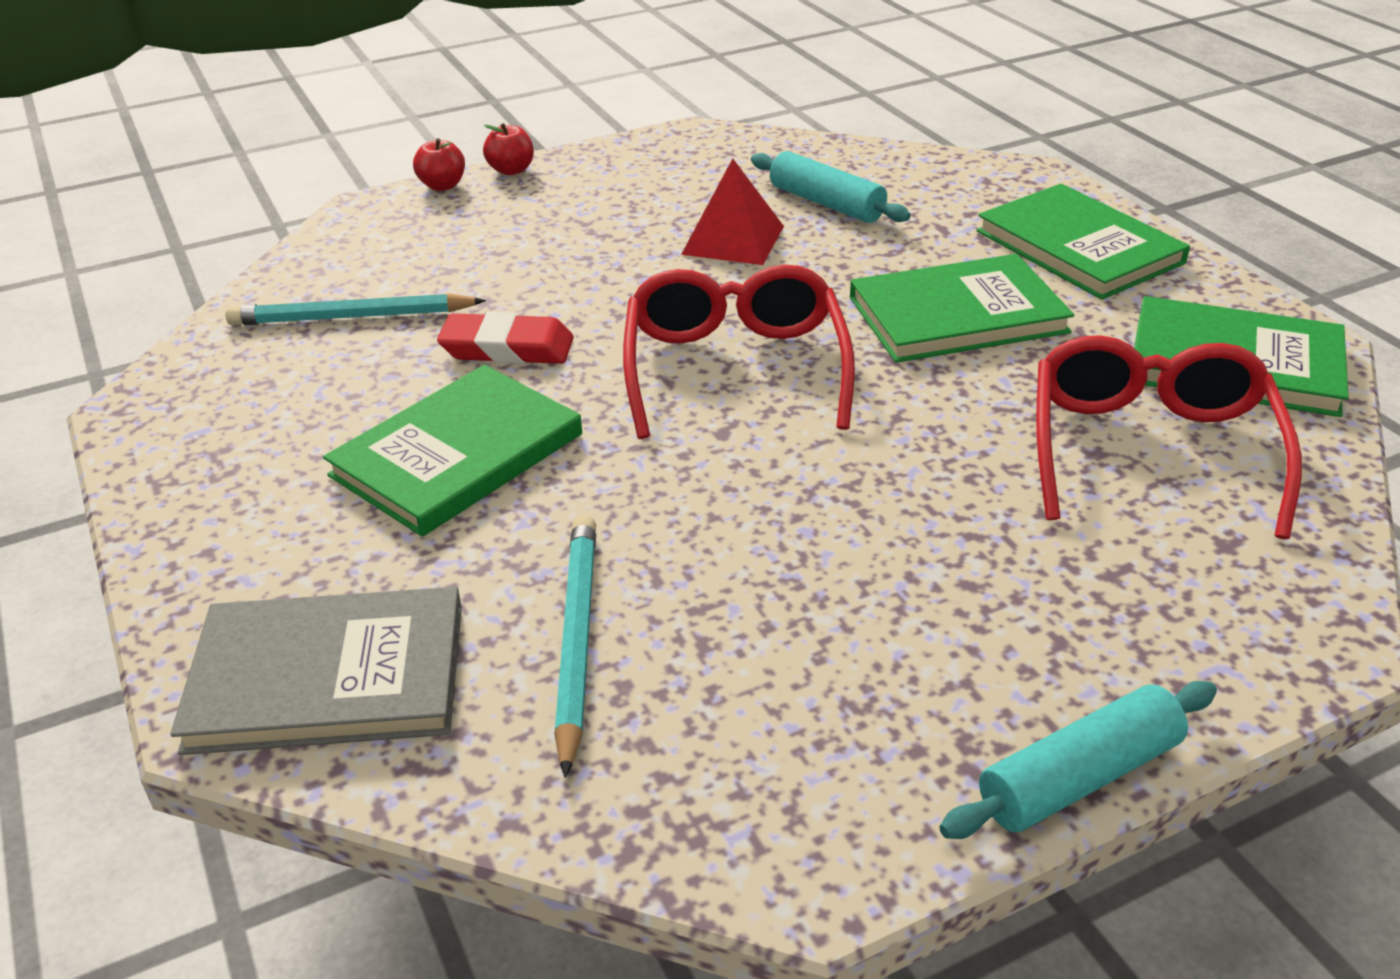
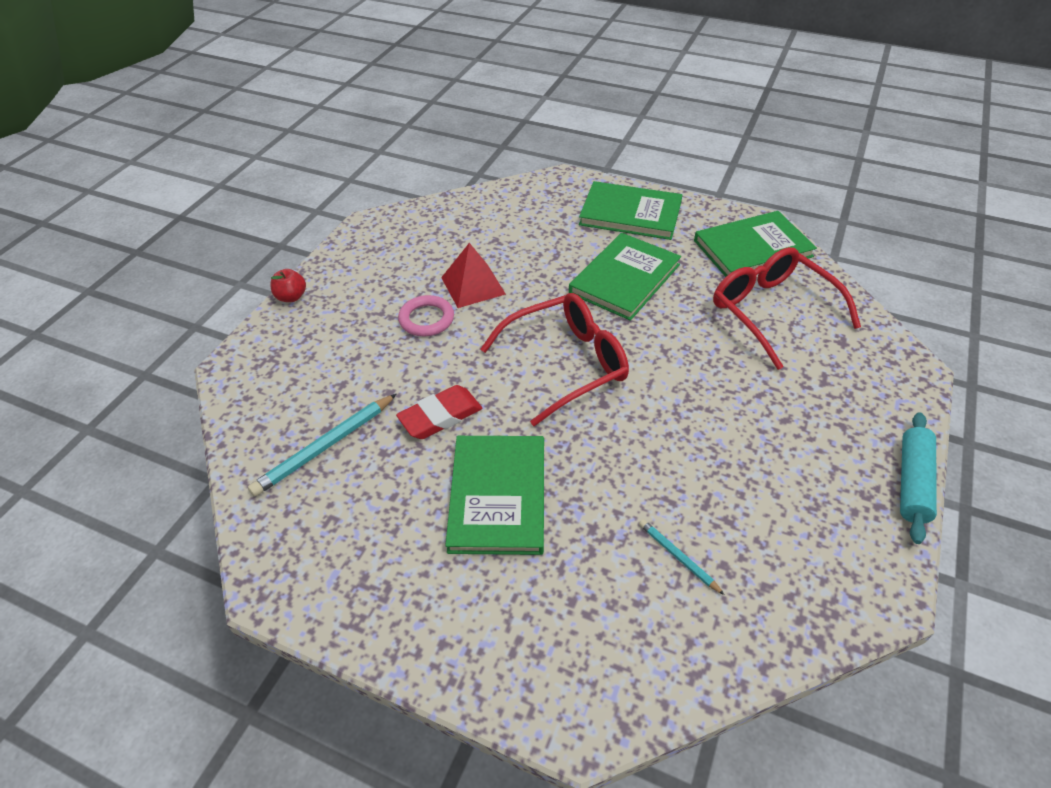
camera: 40 degrees left, 10 degrees up
(328, 677) = (599, 663): grey book -> none
(442, 186) = (262, 328): red apple -> none
(576, 638) = (678, 557): turquoise pencil -> turquoise pencil, size x0.55
(628, 250) = (426, 319): none -> pink ring
(735, 368) = (566, 364): red glasses -> red glasses turned 105 degrees clockwise
(826, 203) = (491, 240): turquoise rolling pin -> none

